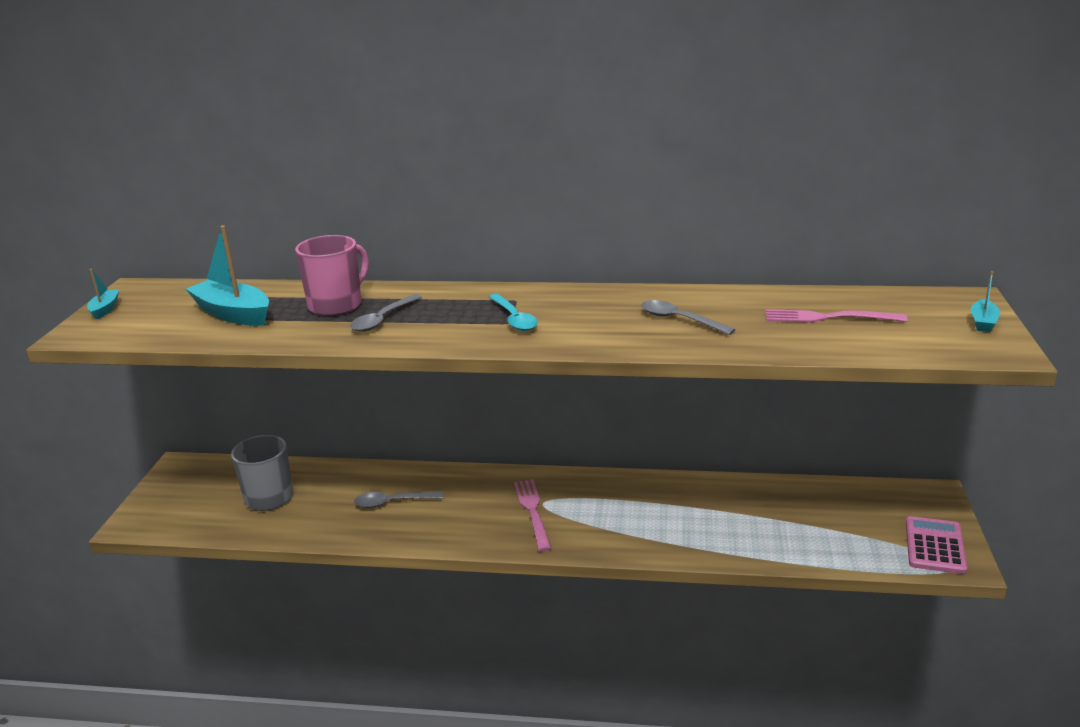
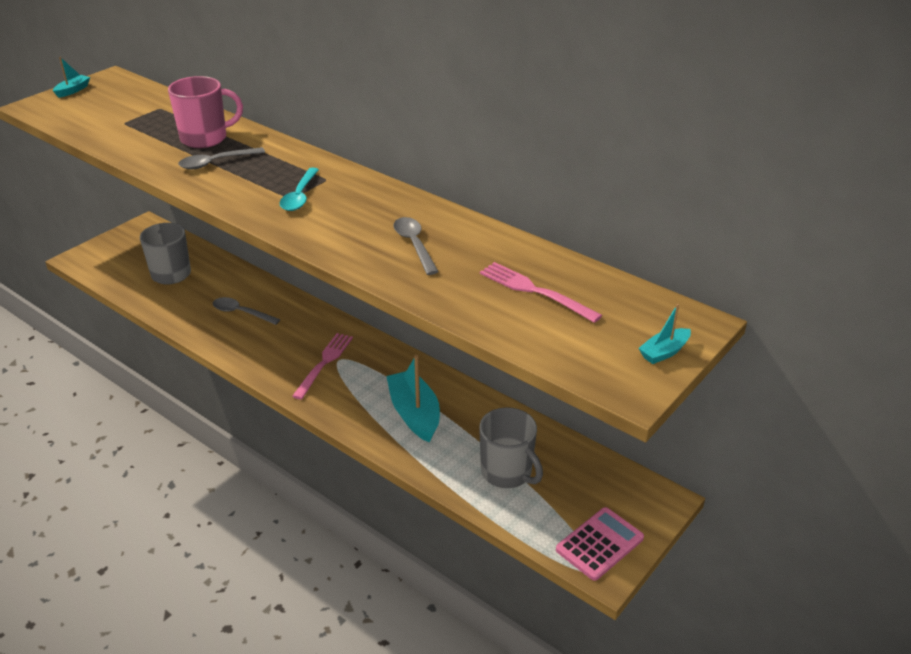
camera: 30 degrees right, 10 degrees up
(233, 314) = (136, 122): turquoise boat -> turquoise boat (414, 414)
(801, 527) = (507, 472): none -> grey mug

